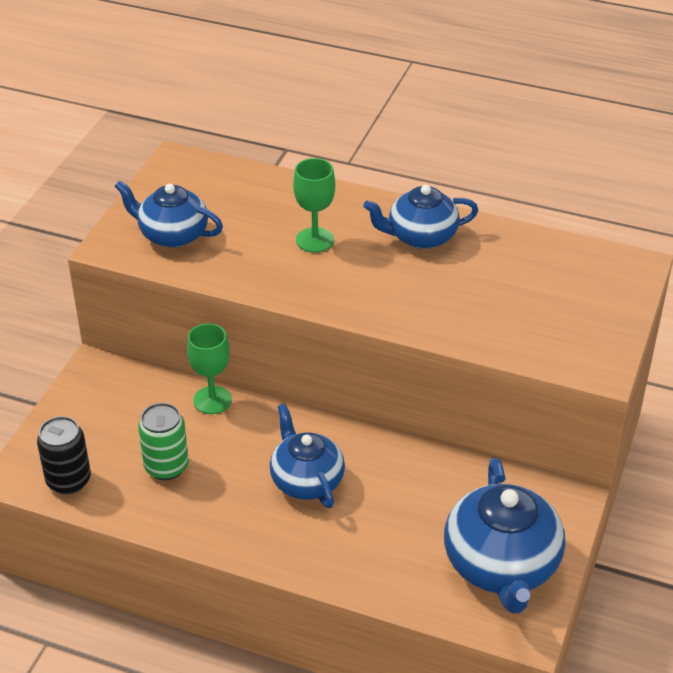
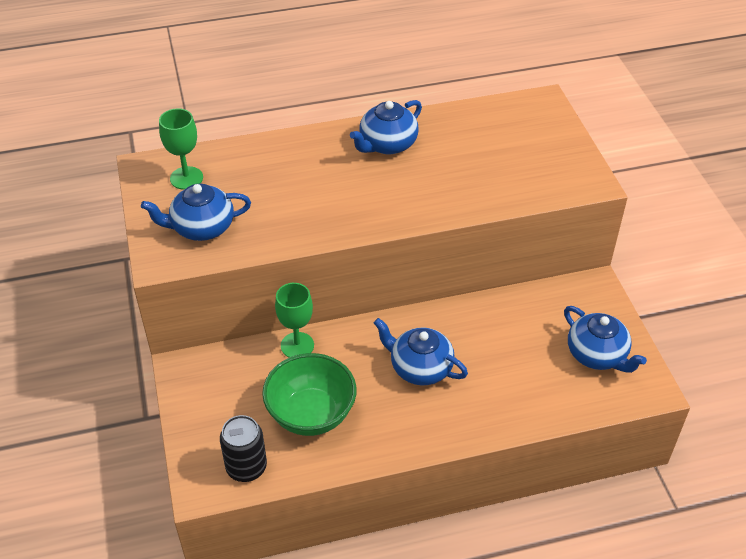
camera: 35 degrees left, 5 degrees up
(166, 467) = (311, 414): green can -> green bowl
(315, 240) = (315, 181): green goblet -> green goblet (186, 178)
(501, 566) = (597, 355): blue teapot -> blue teapot, size x0.66

